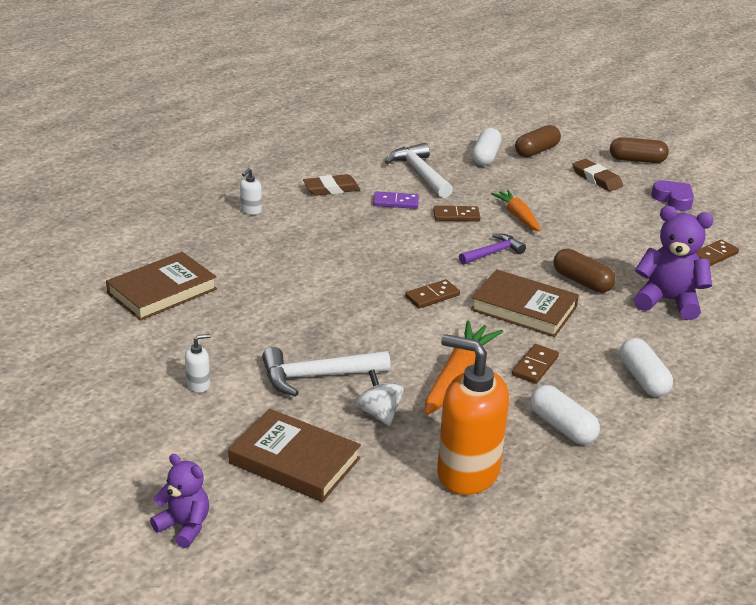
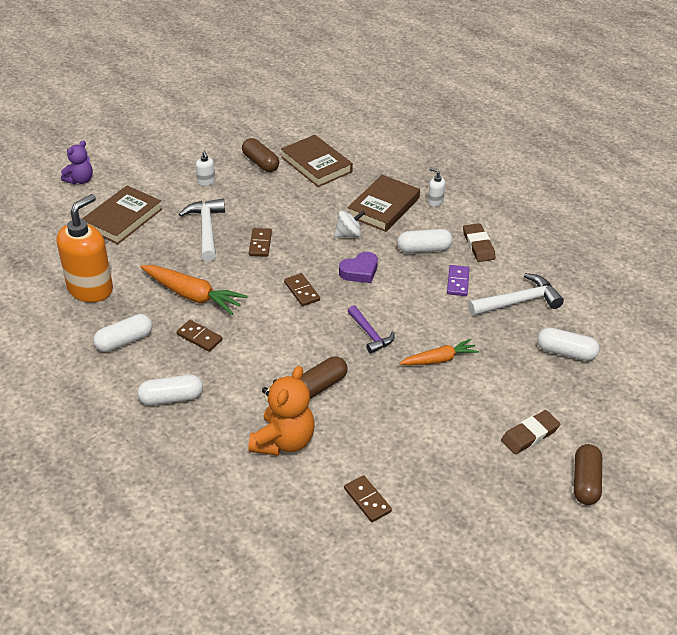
camera: 95 degrees right, 10 degrees up
(341, 219) = (424, 249): none -> white capsule
(379, 413) = (160, 255): white spinning top -> white spinning top (349, 234)
(456, 216) = (436, 318): brown domino -> brown domino (260, 244)
(524, 308) = (280, 342): brown book -> brown book (383, 207)
(536, 151) = (589, 395): brown capsule -> brown capsule (260, 163)
(668, 301) = (283, 441): purple teddy bear -> orange teddy bear
(673, 199) = (489, 494): purple heart -> purple heart (359, 271)

